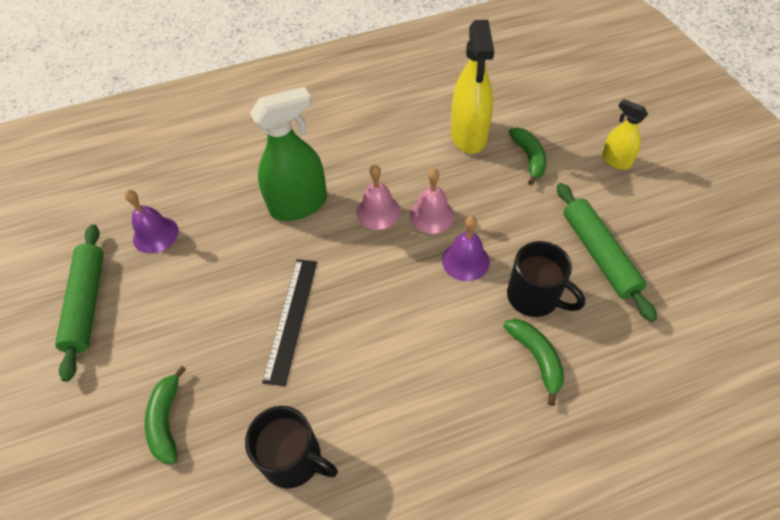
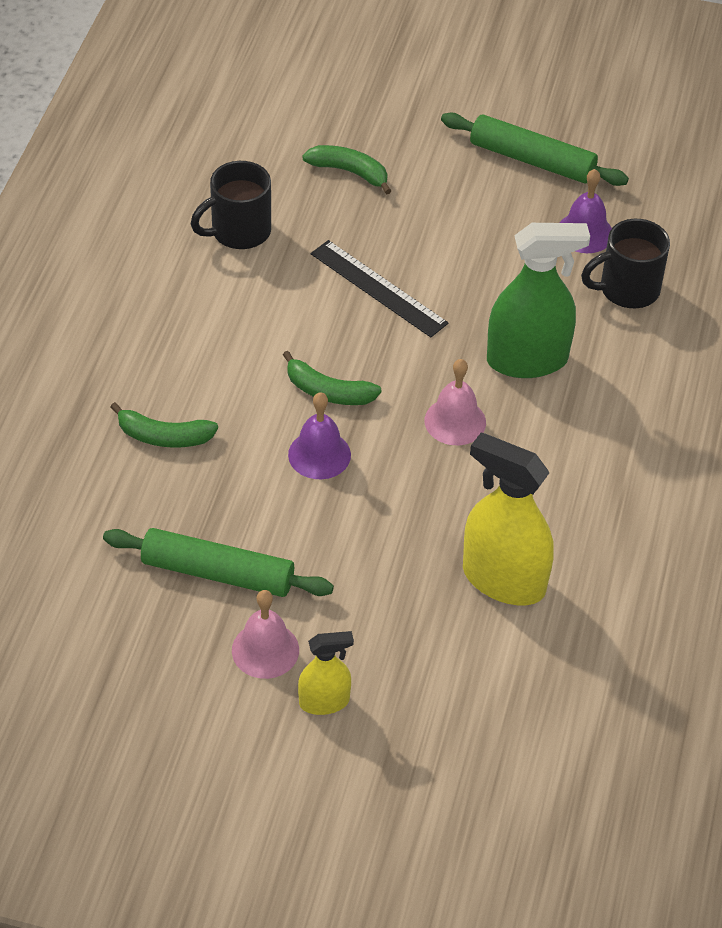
camera: 120 degrees right, 5 degrees down
(299, 205) = (527, 360): green spray bottle -> green spray bottle turned 105 degrees counterclockwise
(431, 215) = (406, 464): pink bell -> pink bell (265, 650)
(529, 158) = (409, 614): green banana -> green banana (328, 391)
(534, 297) = (224, 481): black mug -> black mug (627, 289)

